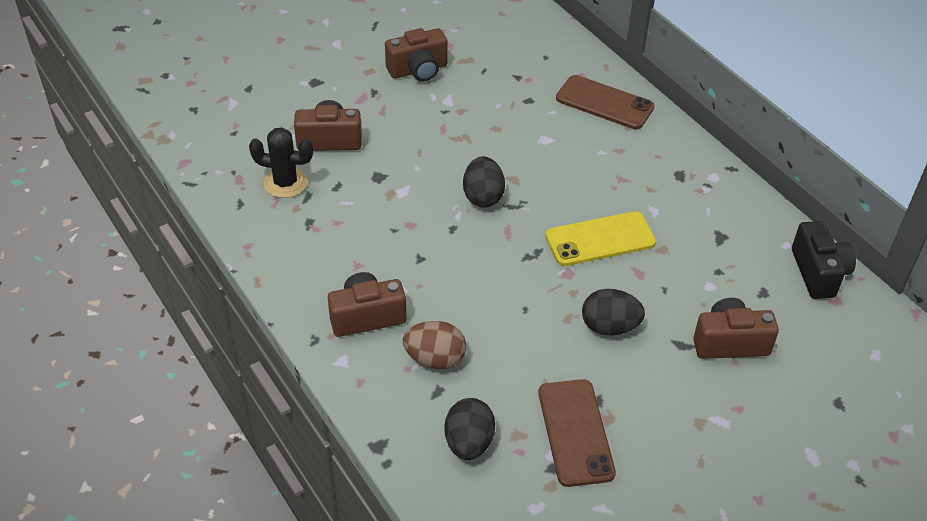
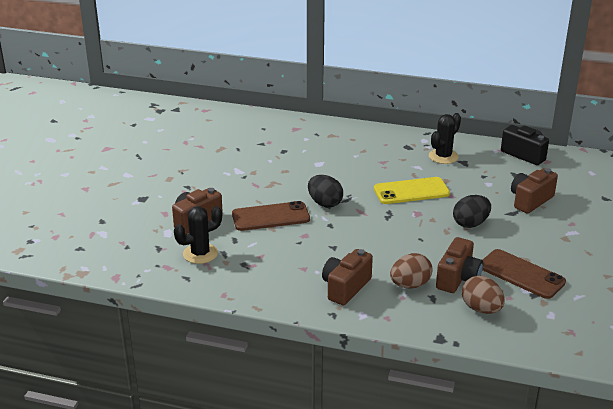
camera: 40 degrees left, 15 degrees down
(418, 70) = (199, 165): brown camera -> brown camera (458, 278)
(469, 443) = (481, 309): black egg -> brown egg
(600, 239) = (411, 191): yellow phone -> yellow phone turned 45 degrees clockwise
(604, 103) = (325, 134): brown phone -> brown phone (270, 217)
(705, 214) = (443, 156): none -> black cactus

